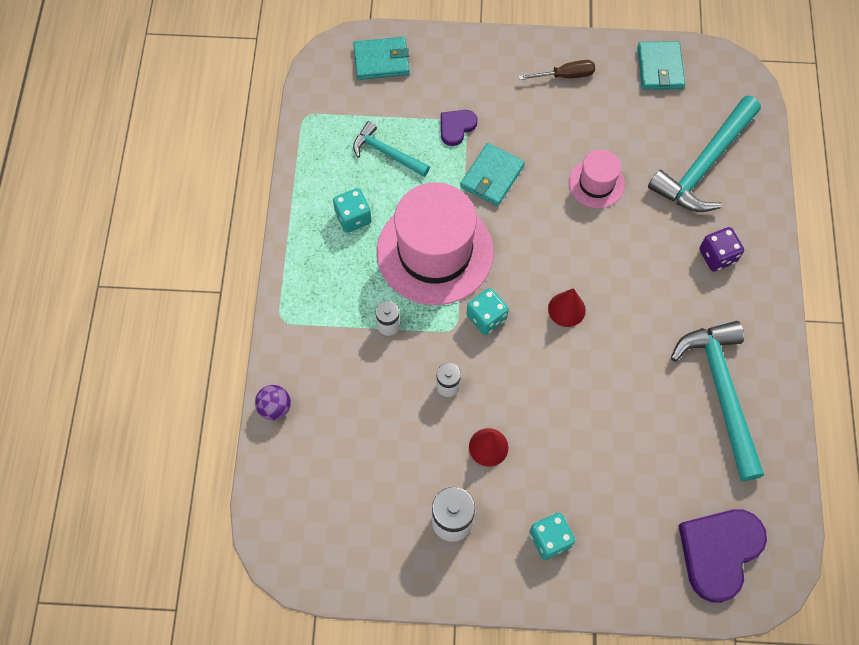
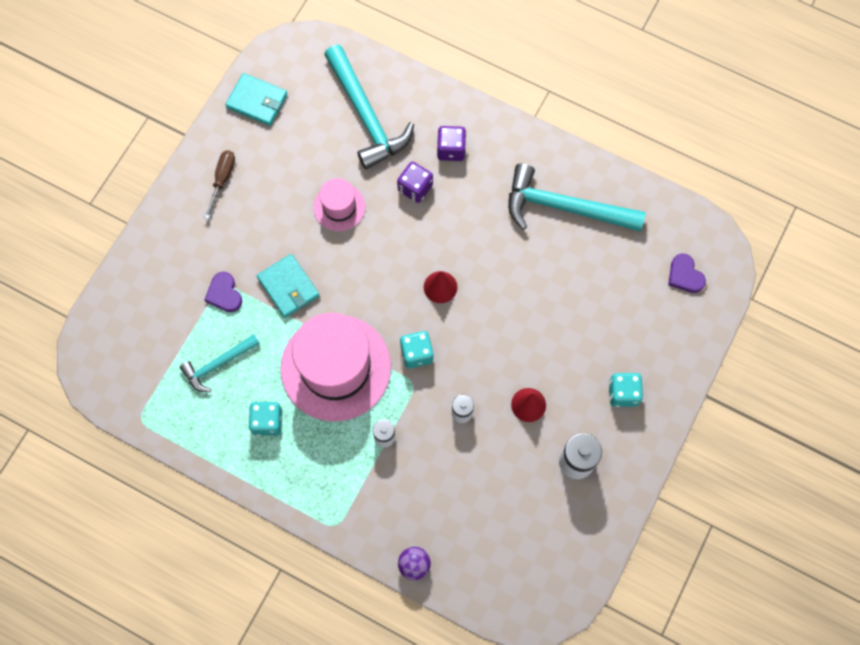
camera: 65 degrees left, 5 degrees up
(381, 60) = (119, 326): turquoise wallet -> none
(656, 241) = (415, 188): none -> purple dice
(719, 552) = (685, 275): purple heart -> purple heart, size x0.52

